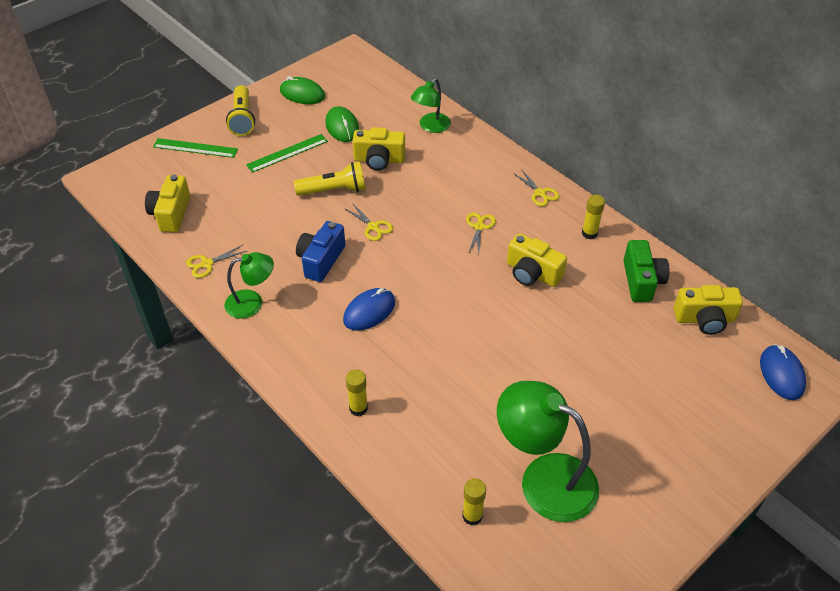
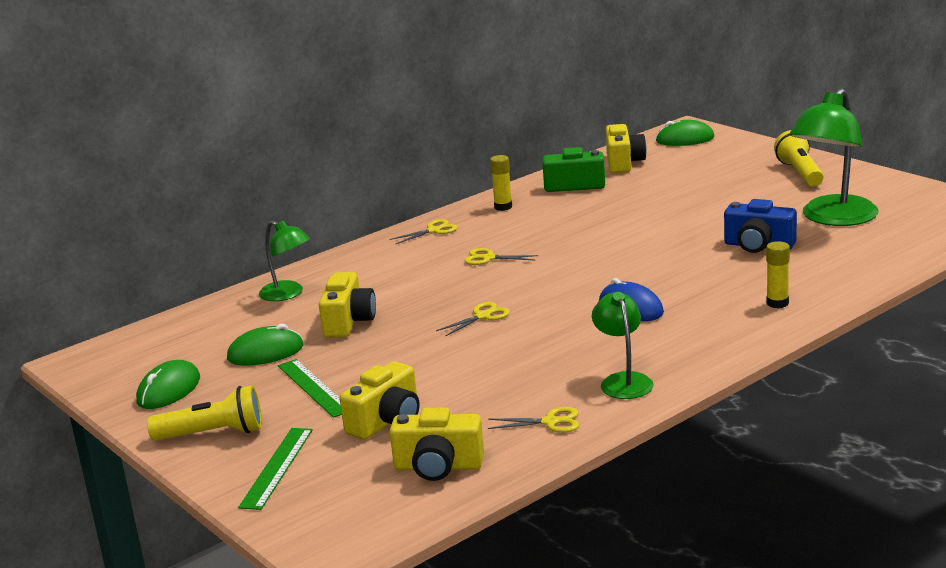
camera: 85 degrees left, 25 degrees down
(207, 264) = (550, 422): yellow scissors -> yellow scissors turned 60 degrees counterclockwise
(321, 260) = (543, 343): blue camera -> blue camera (758, 246)
(334, 190) = (406, 346): yellow flashlight -> yellow flashlight (800, 173)
(472, 516) = (888, 244): yellow glue stick -> none
(532, 273) = (564, 230): yellow camera -> yellow camera (387, 421)
(781, 374) = (685, 139): blue mouse -> green mouse

